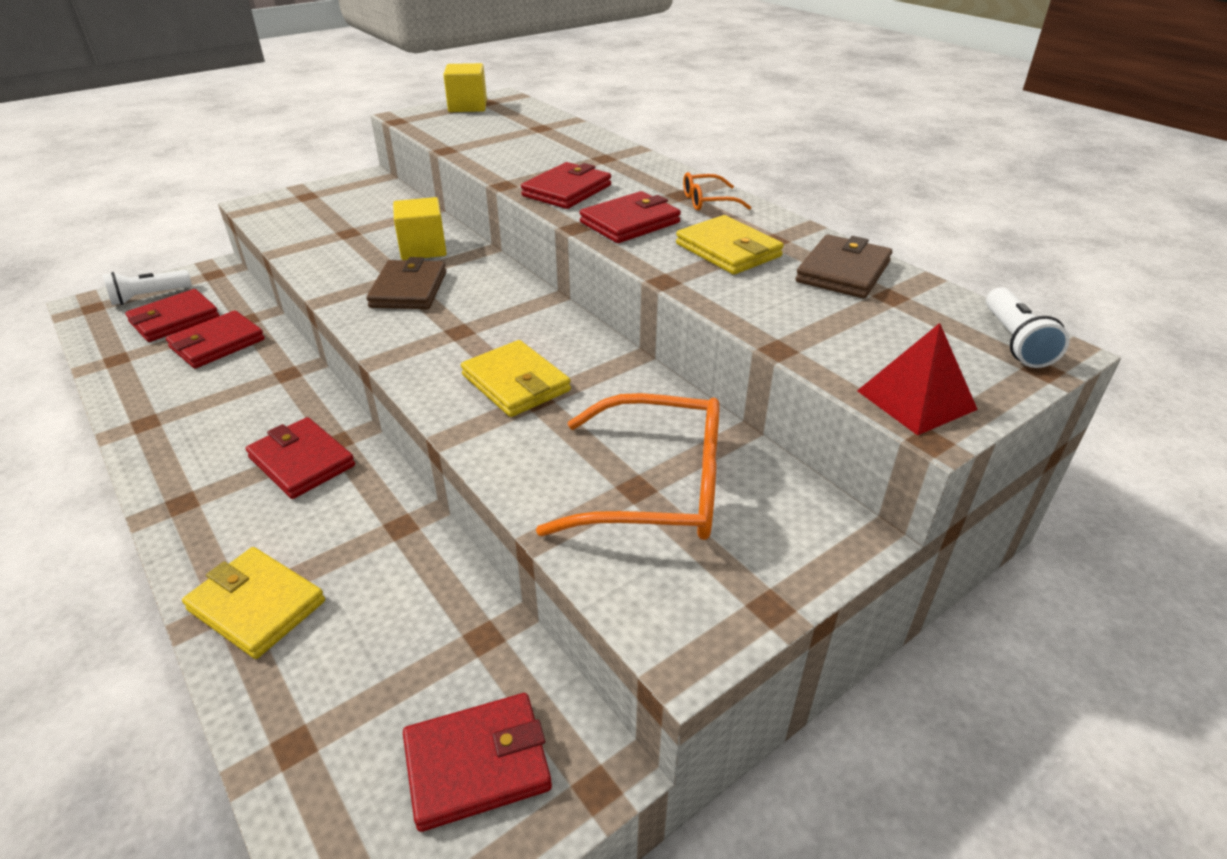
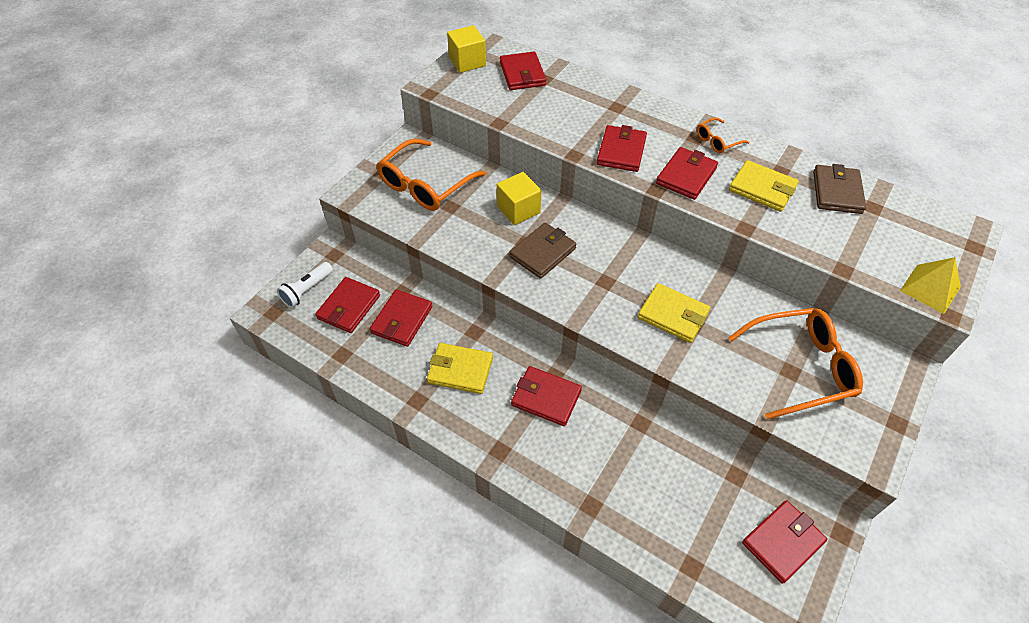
camera: 20 degrees left, 15 degrees up
(257, 605) = (605, 500): yellow wallet -> yellow wallet (460, 370)
(340, 212) = (425, 185): none -> orange glasses
(409, 289) = (542, 253): brown wallet -> brown wallet turned 60 degrees clockwise
(519, 121) = (522, 74): none -> red wallet
(916, 400) = (930, 288): red pyramid -> yellow pyramid
(1015, 342) = (952, 229): white flashlight -> none

